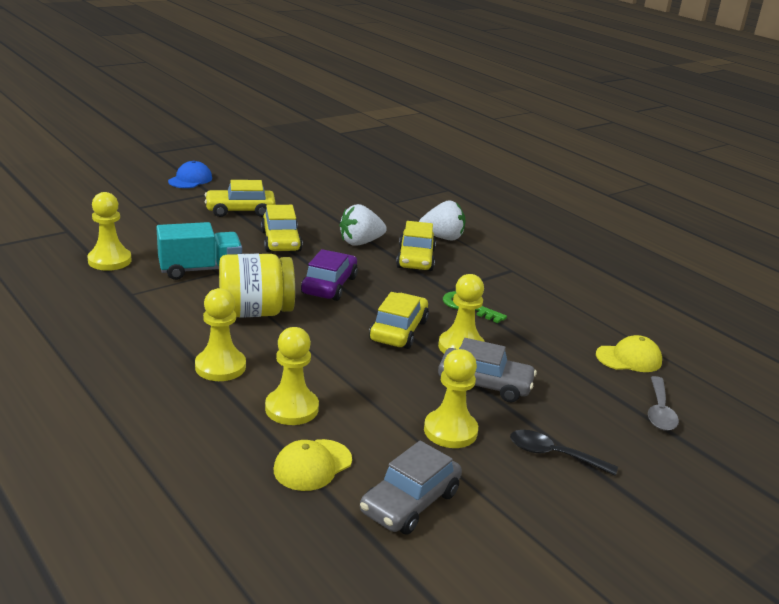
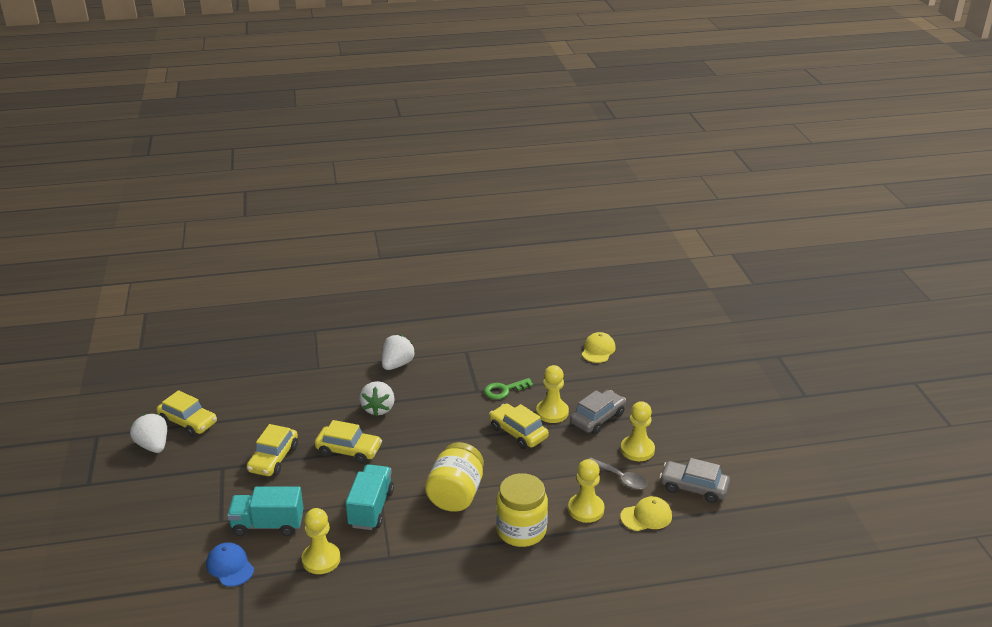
camera: 60 degrees left, 5 degrees up
(145, 227) = (268, 525): none -> turquoise truck
(190, 179) = (180, 474): blue cap -> blue cap (230, 566)
(219, 163) = (153, 446): none -> white strawberry
(220, 367) = (521, 530): yellow pawn -> yellow jar
(312, 465) = (646, 516): yellow cap -> yellow cap turned 90 degrees counterclockwise
(329, 285) = (437, 446): purple car -> none
(410, 502) = (693, 488): grey car -> grey car turned 135 degrees clockwise
(416, 259) = (422, 390): yellow car -> yellow car (188, 422)
(553, 455) = (675, 419): black spoon -> none
(659, 411) = (653, 363): grey spoon -> grey spoon (621, 478)

